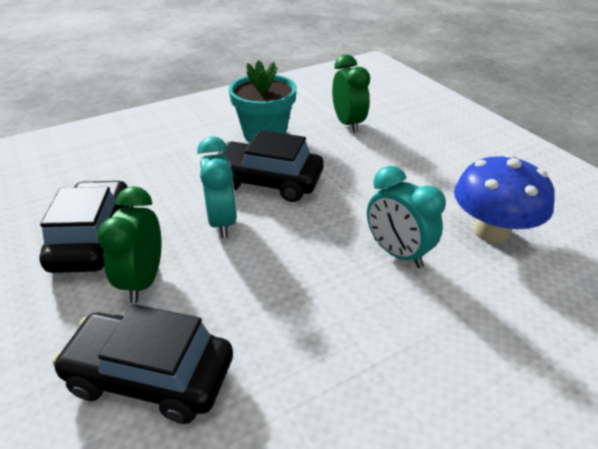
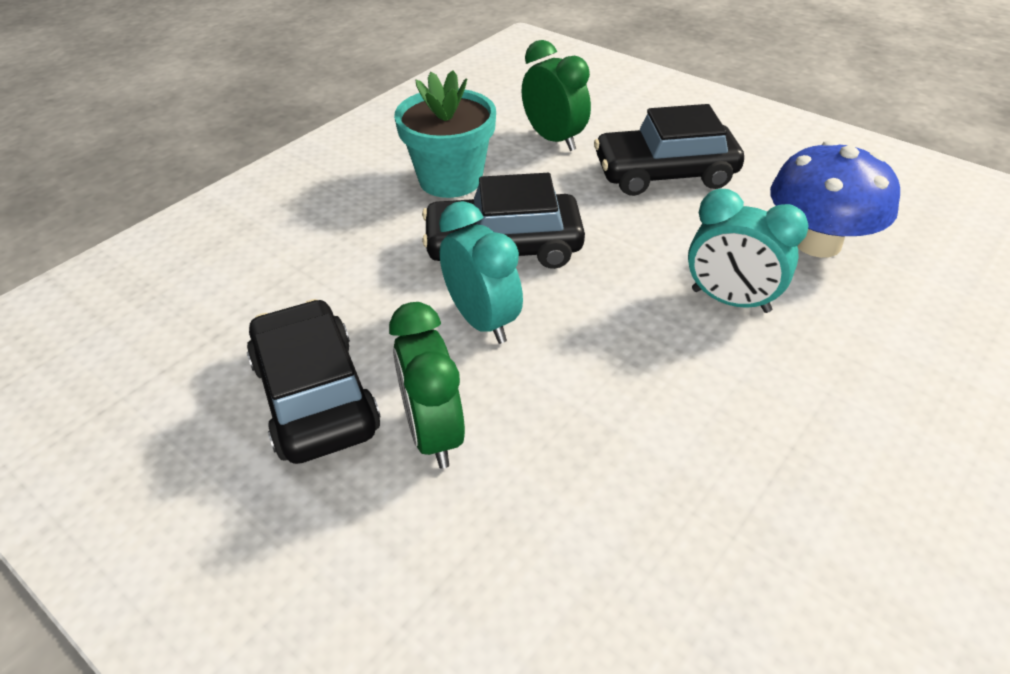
camera: 20 degrees left, 5 degrees up
(150, 376) = (539, 554): black car -> black car (665, 174)

